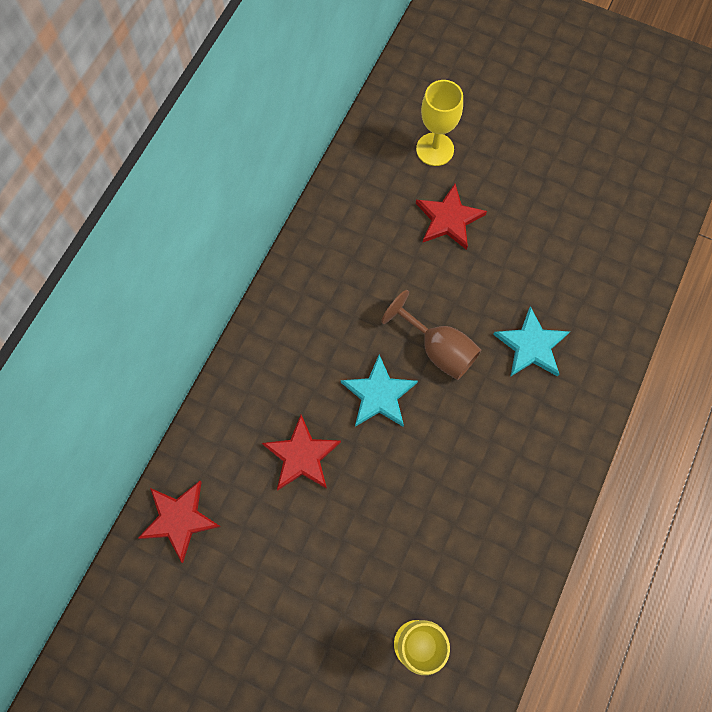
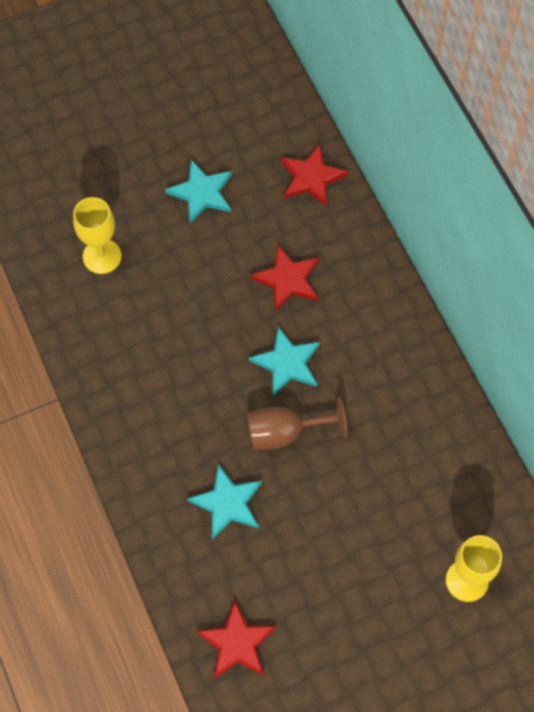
camera: 130 degrees right, 5 degrees down
(275, 608) = (201, 193): none -> turquoise star
(448, 219) = (389, 534): red star -> red star (237, 643)

